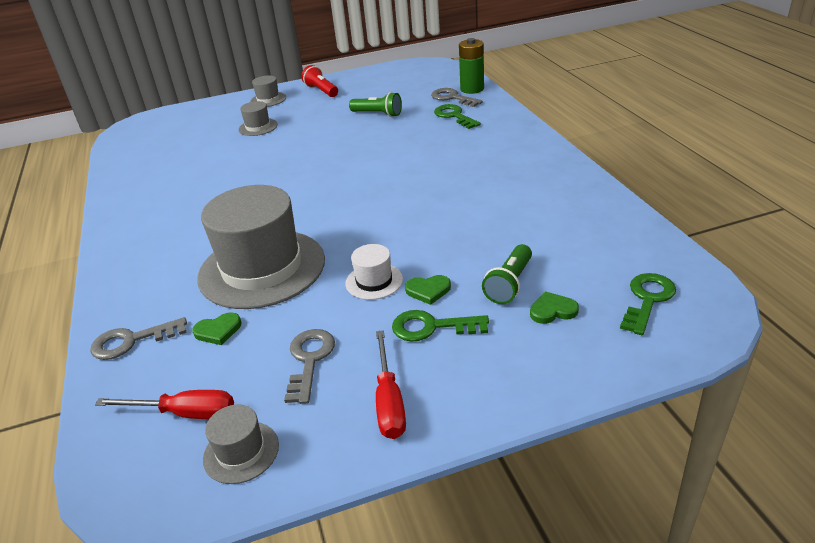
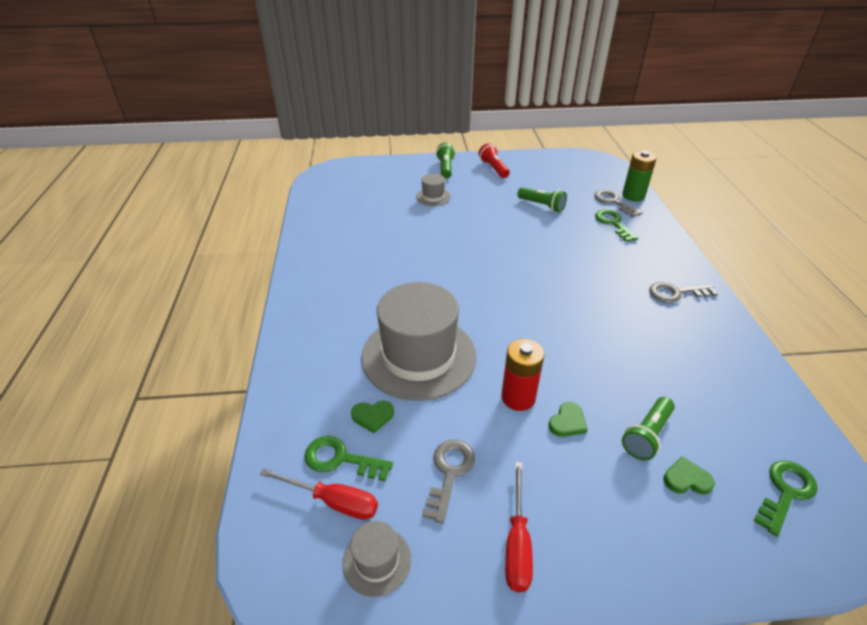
camera: 10 degrees right, 5 degrees up
(132, 341) = (298, 407): grey key -> grey key (676, 293)
(268, 99) = (445, 168): grey hat -> green flashlight
(374, 281) = (518, 397): white hat -> red battery
(428, 290) = (567, 422): green heart -> green heart turned 60 degrees counterclockwise
(431, 327) = (566, 466): green key -> green key (340, 459)

